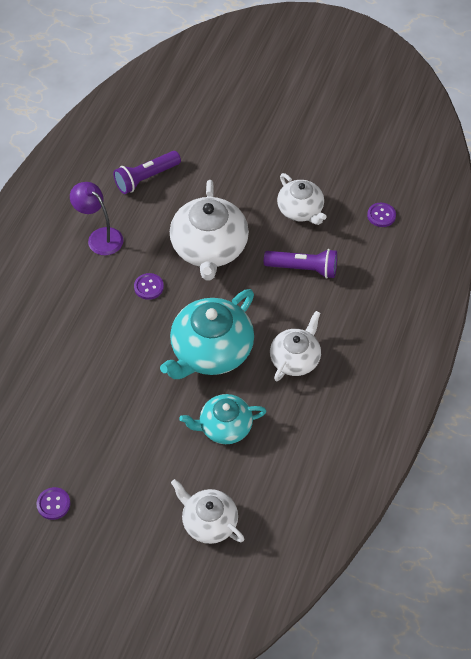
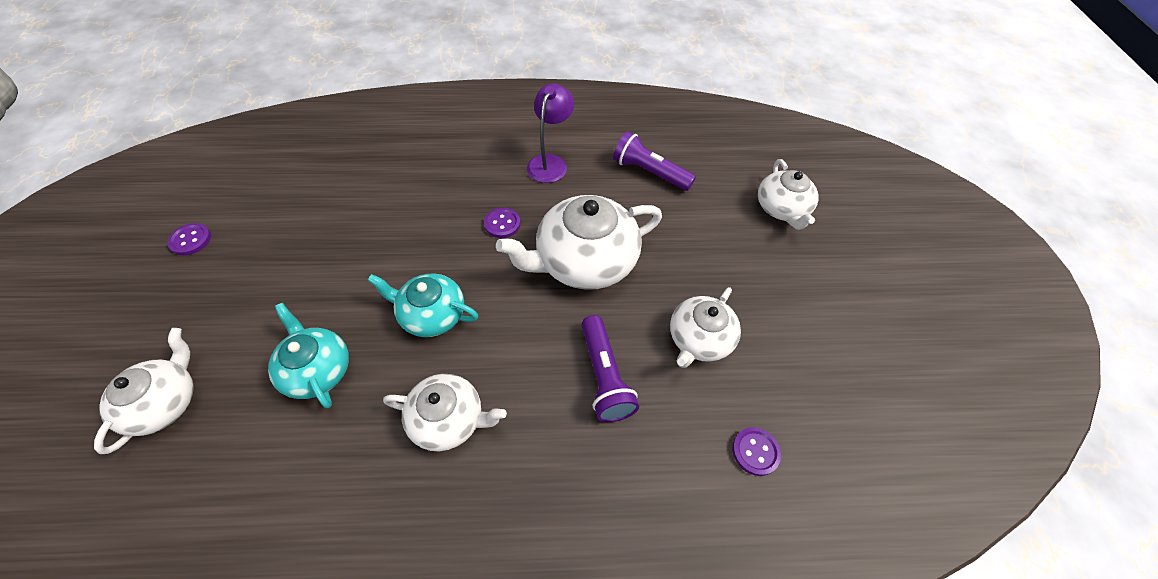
camera: 65 degrees right, 0 degrees up
(211, 351) = (431, 314): turquoise teapot -> turquoise teapot, size x0.61
(222, 118) = (781, 208): none -> white teapot

